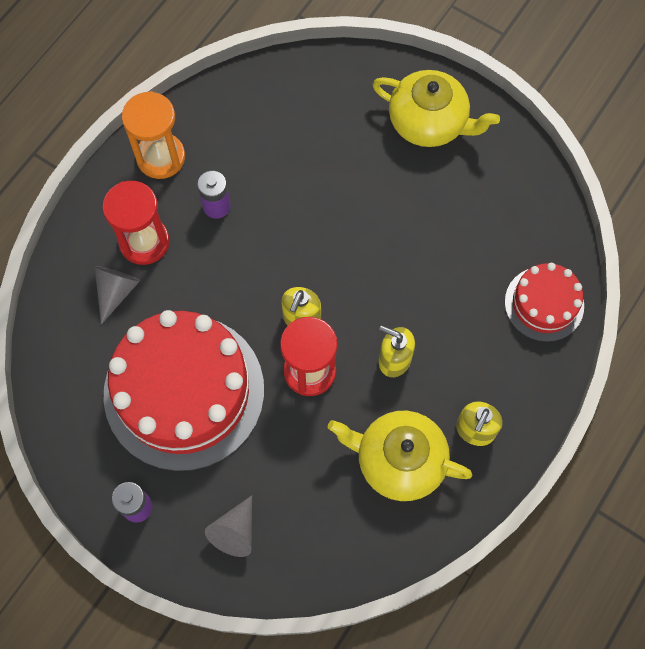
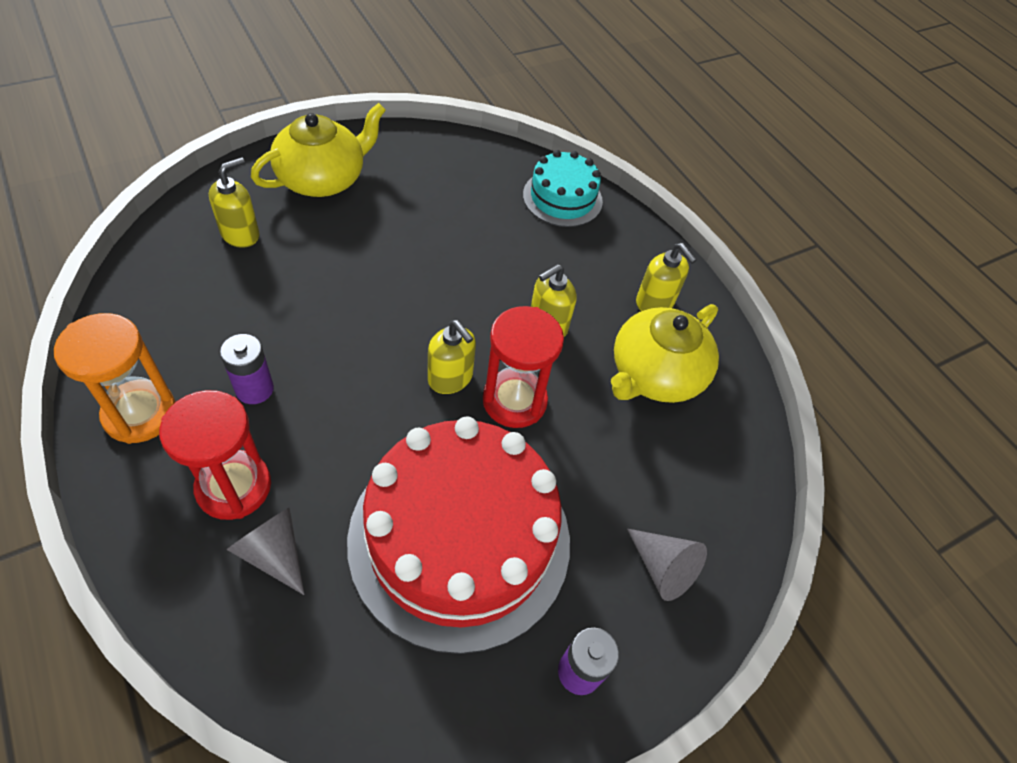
camera: 70 degrees left, 15 degrees down
(335, 109) = (240, 234): none -> yellow soap dispenser
(544, 304) = (562, 198): red cake -> turquoise cake

